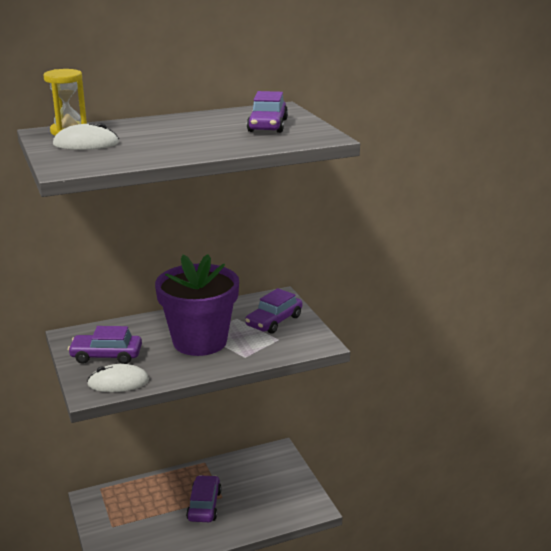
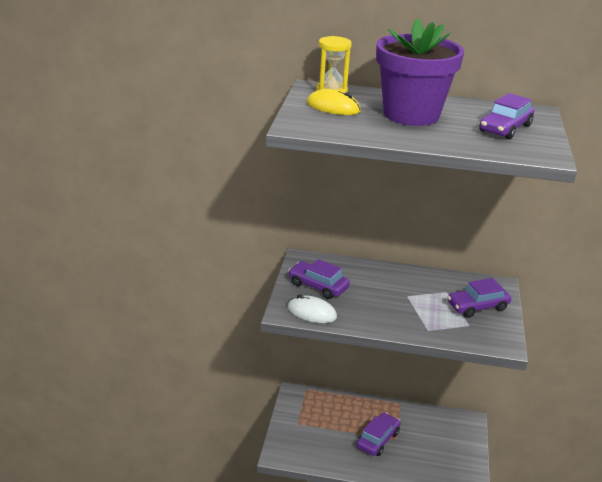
camera: 30 degrees right, 5 degrees up
(86, 144) = (333, 107): white mouse -> yellow mouse
(200, 341) = (400, 301): purple flower pot -> purple flower pot (411, 114)

